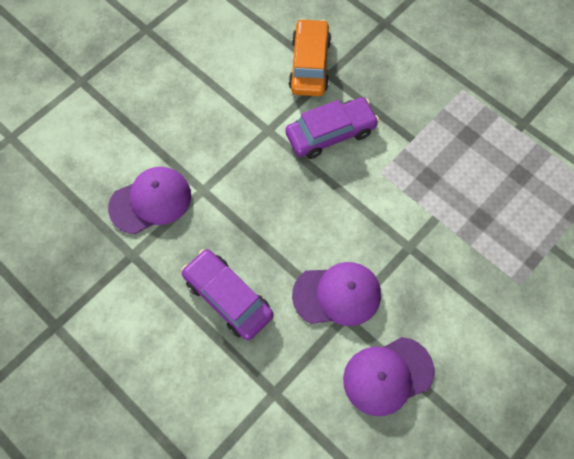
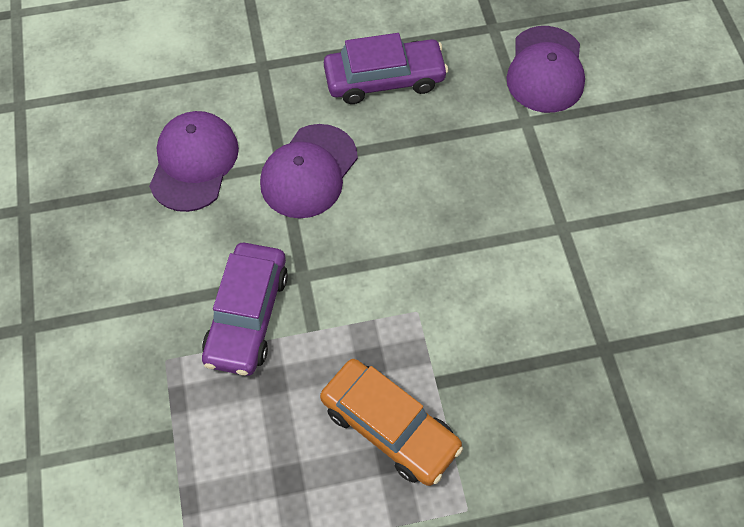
camera: 125 degrees right, 5 degrees down
(309, 65) = (636, 335): orange car -> orange car (389, 427)
(330, 133) = (511, 292): purple car -> purple car (247, 315)

